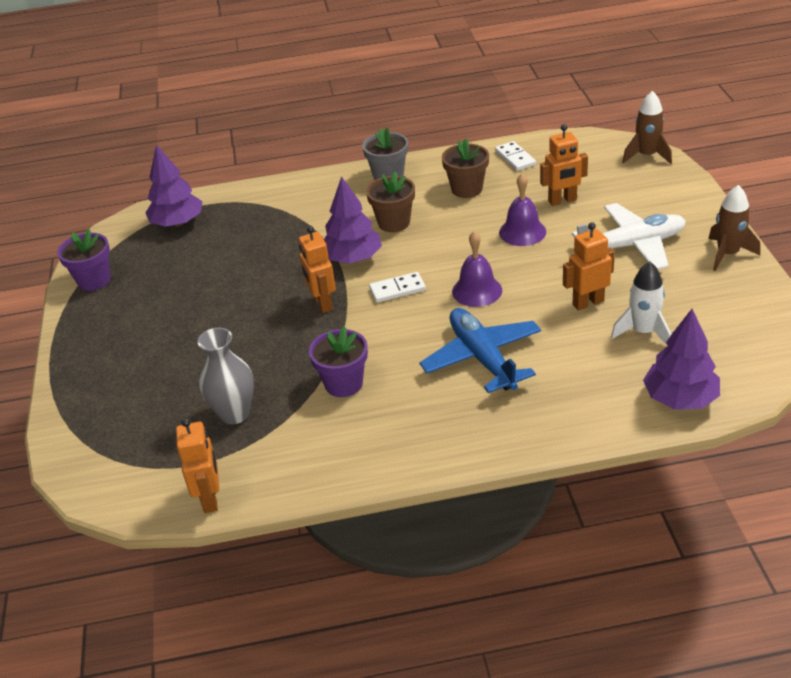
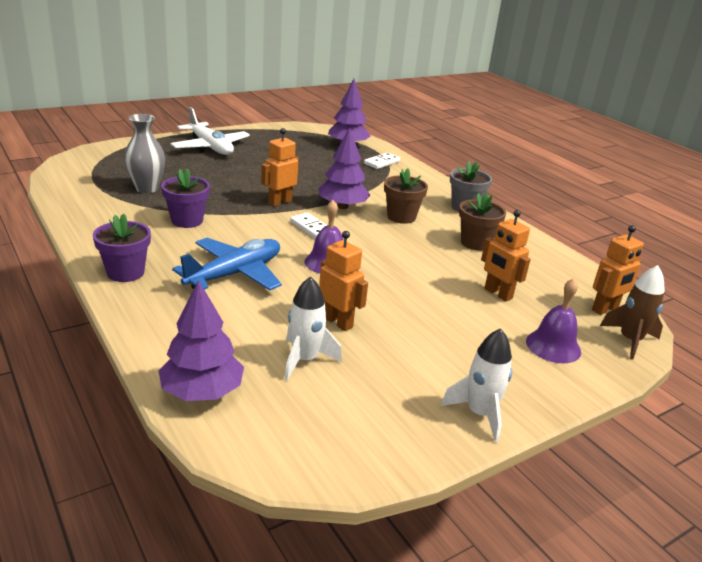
camera: 60 degrees right, 10 degrees down
(94, 280) = (272, 132): purple flower pot -> purple flower pot (125, 272)
(210, 499) = (61, 192): orange robot -> orange robot (605, 309)
(515, 158) = (547, 262): white domino -> white domino (382, 162)
(522, 232) = (430, 276): purple bell -> purple bell (553, 346)
(632, 245) = (450, 342): white plane -> white plane (210, 147)
(727, 254) = (479, 414): brown rocket -> white rocket

